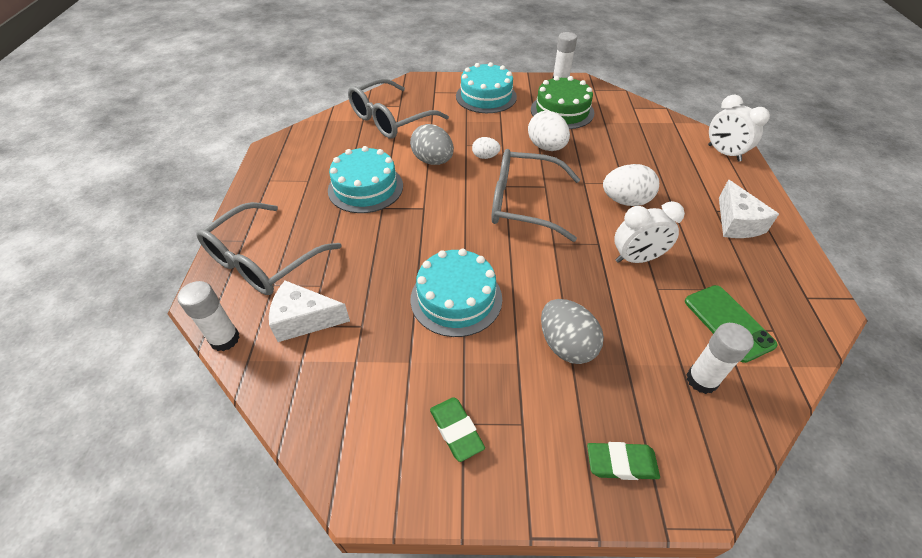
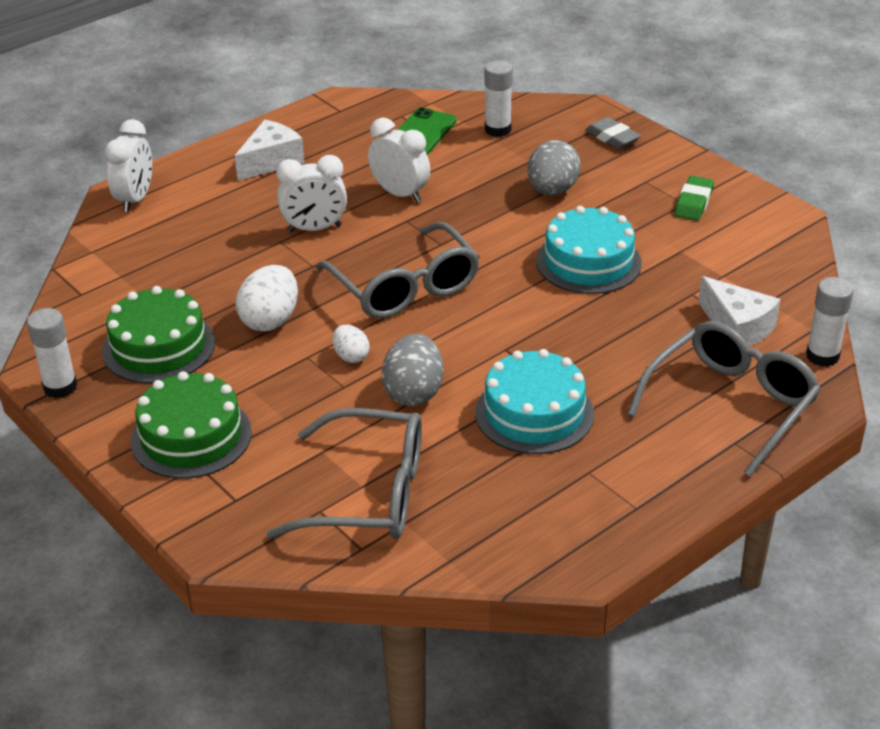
camera: 130 degrees left, 10 degrees down
(263, 261) = (731, 404): grey glasses -> grey glasses turned 45 degrees counterclockwise
(486, 96) = (191, 436): turquoise cake -> green cake
(621, 463) = (612, 137): green eraser -> grey eraser
(625, 201) = (314, 228): white egg -> white clock

